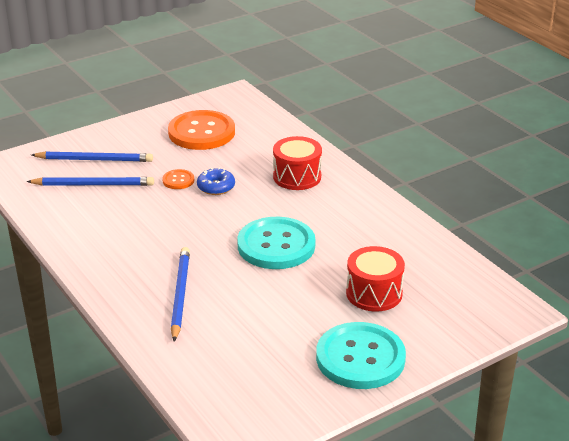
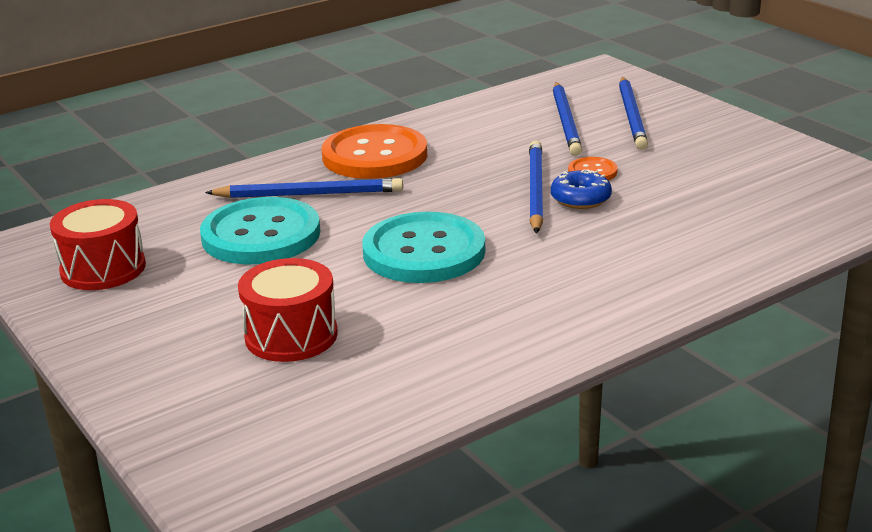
camera: 90 degrees right, 5 degrees down
(199, 202) = (535, 190): none -> blue pencil
(201, 132) = (745, 177): orange button -> orange button (375, 156)
(297, 177) = (631, 260): red drum -> red drum (103, 268)
(360, 358) = (138, 325): turquoise button -> turquoise button (261, 235)

